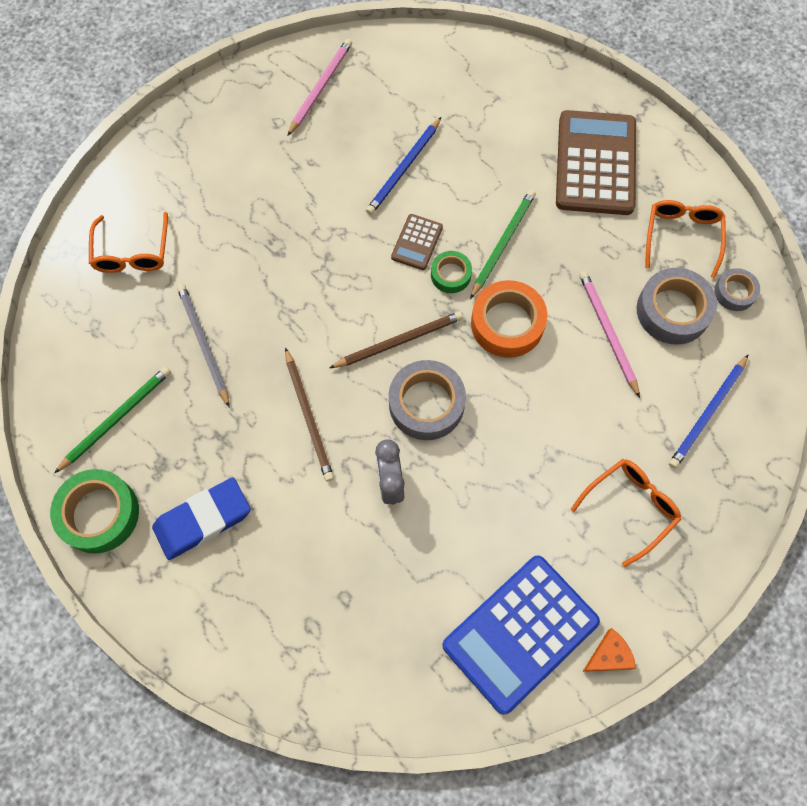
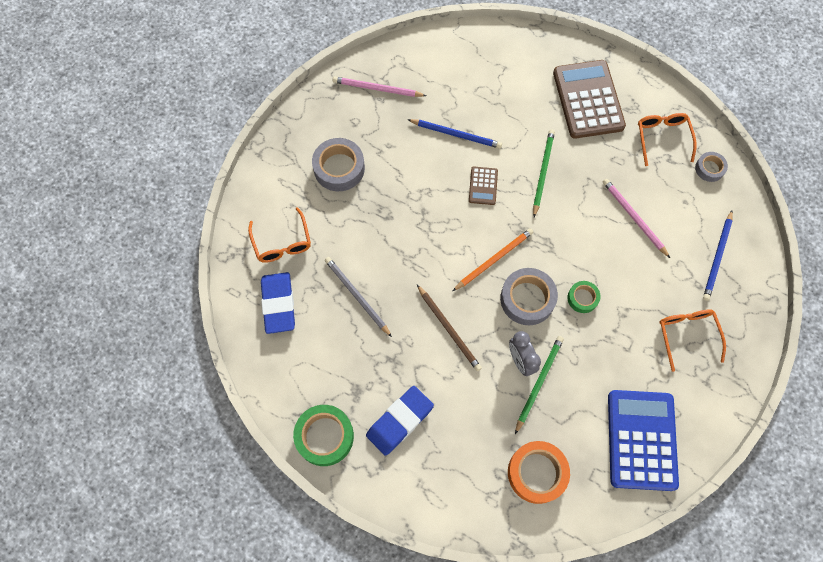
camera: 15 degrees left, 0 degrees up
(100, 329) = (278, 304): none -> blue eraser
(116, 418) = (313, 365): green pencil -> green pencil (539, 382)
(320, 87) = (377, 89): pink pencil -> pink pencil turned 90 degrees counterclockwise
(399, 341) = (494, 259): brown pencil -> orange pencil
(404, 168) = (456, 134): blue pencil -> blue pencil turned 90 degrees counterclockwise
(450, 275) = (514, 203): green tape -> green tape (582, 298)
(507, 323) = (564, 228): orange tape -> orange tape (537, 473)
(520, 633) = (641, 440): blue calculator -> blue calculator turned 150 degrees clockwise
(609, 655) = (704, 438): orange cheese -> none
(631, 507) = (687, 334): orange glasses -> orange glasses turned 45 degrees counterclockwise
(672, 311) = (672, 192): grey tape -> grey tape (339, 168)

